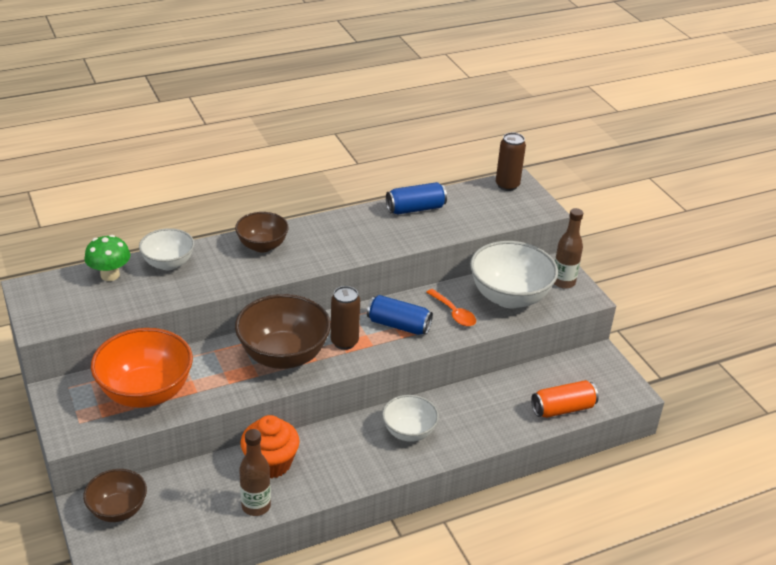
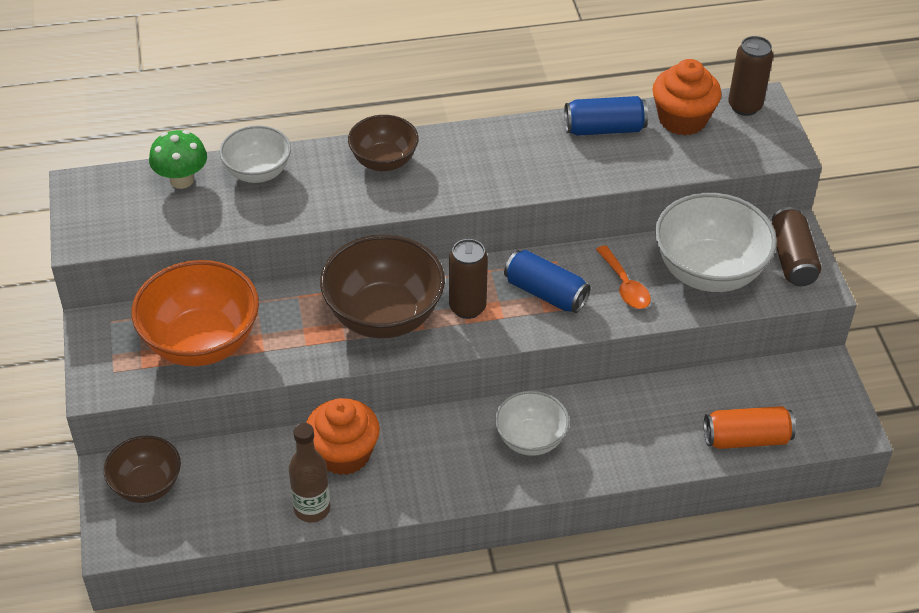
camera: 15 degrees right, 10 degrees up
(467, 197) = (682, 119): none -> orange cupcake
(563, 282) = (792, 259): brown bottle -> brown can

